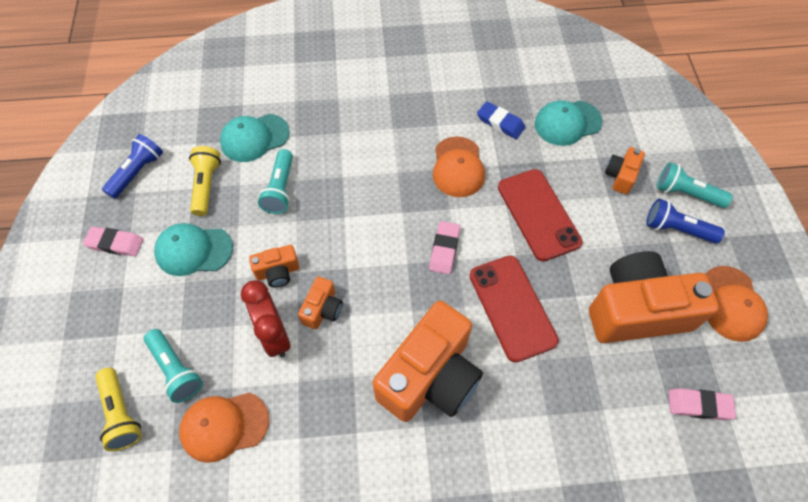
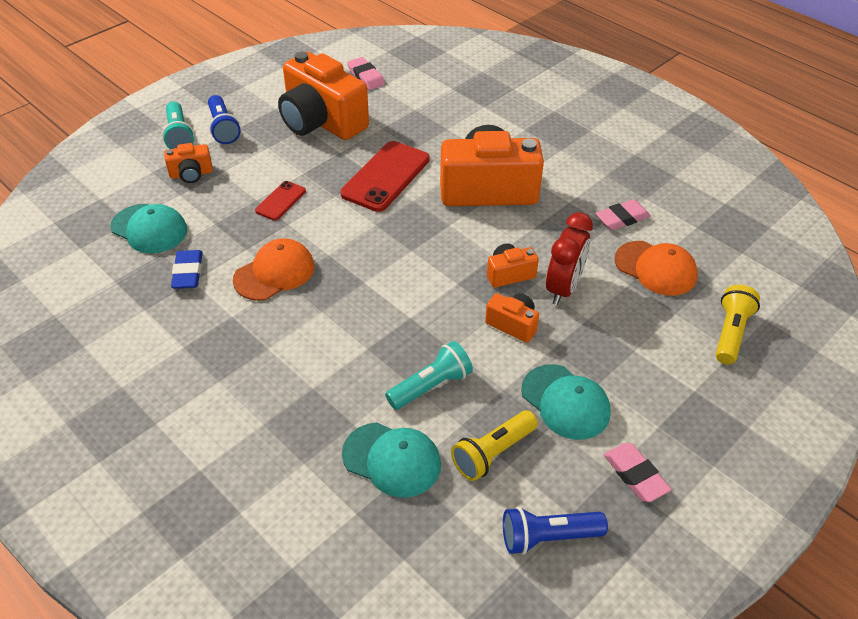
camera: 130 degrees left, 15 degrees down
(176, 370) = (662, 327): turquoise flashlight -> none
(444, 249) = (374, 236): pink eraser -> pink eraser (622, 218)
(538, 214) = (280, 201): red phone -> red phone, size x0.53
(731, 304) = (270, 86): orange cap -> none

